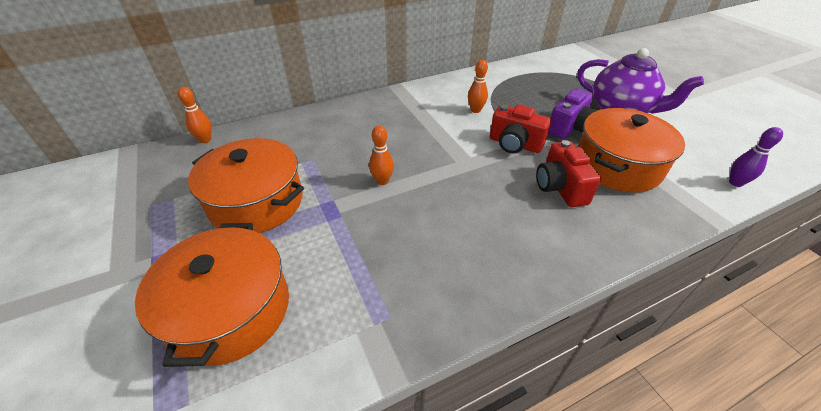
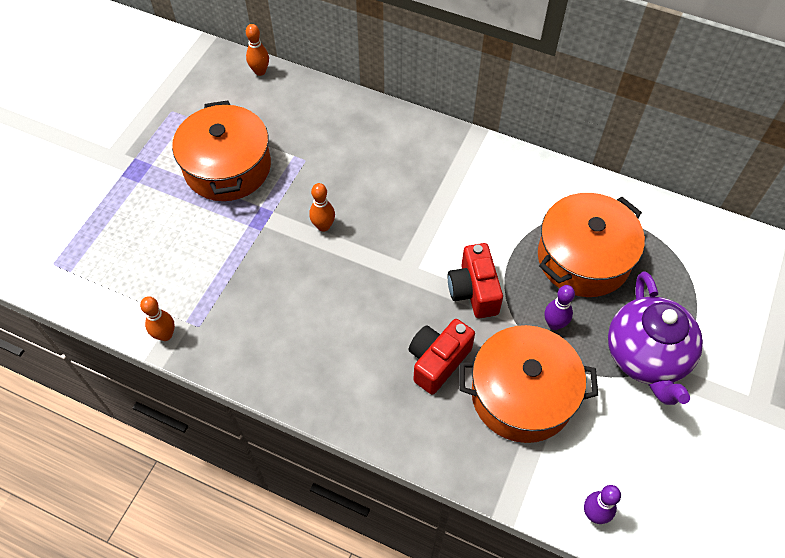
camera: 50 degrees right, 15 degrees up
(230, 310) = (134, 237): orange pot -> orange pot (583, 258)
(475, 110) = (503, 225): orange bowling pin -> orange bowling pin (165, 335)
(570, 128) = (554, 324): purple camera -> purple bowling pin

